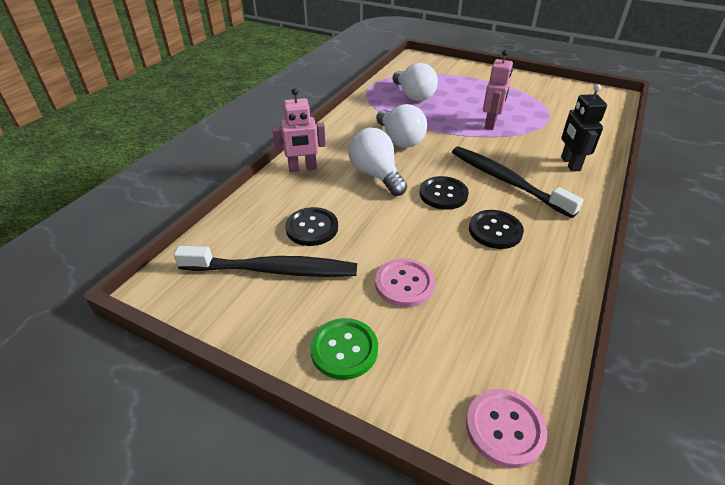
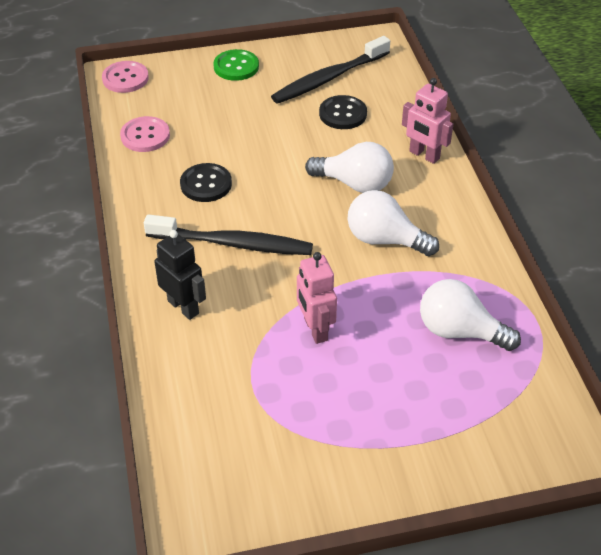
camera: 140 degrees right, 5 degrees up
(302, 168) = (424, 155): pink robot -> pink robot turned 90 degrees counterclockwise
(404, 284) = (237, 113): pink button -> pink button (145, 136)
(443, 194) = (277, 196): black button -> none

